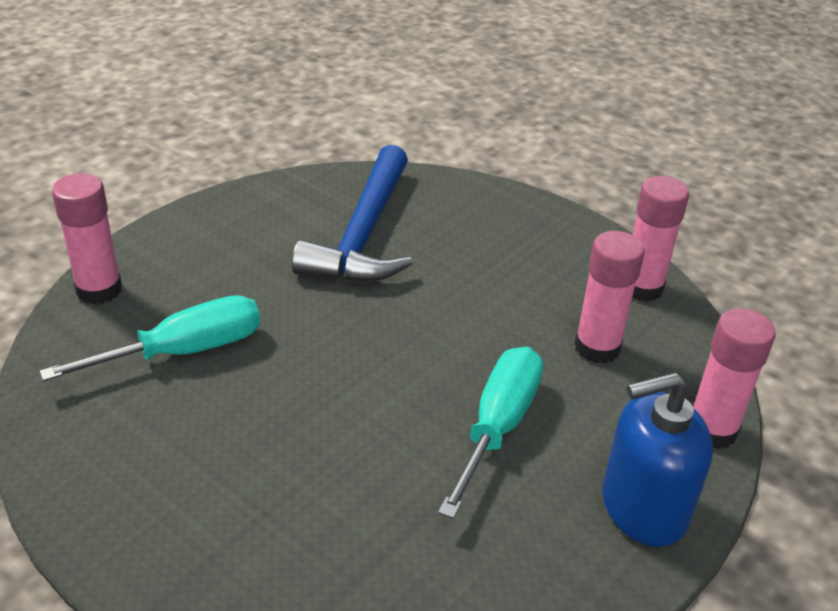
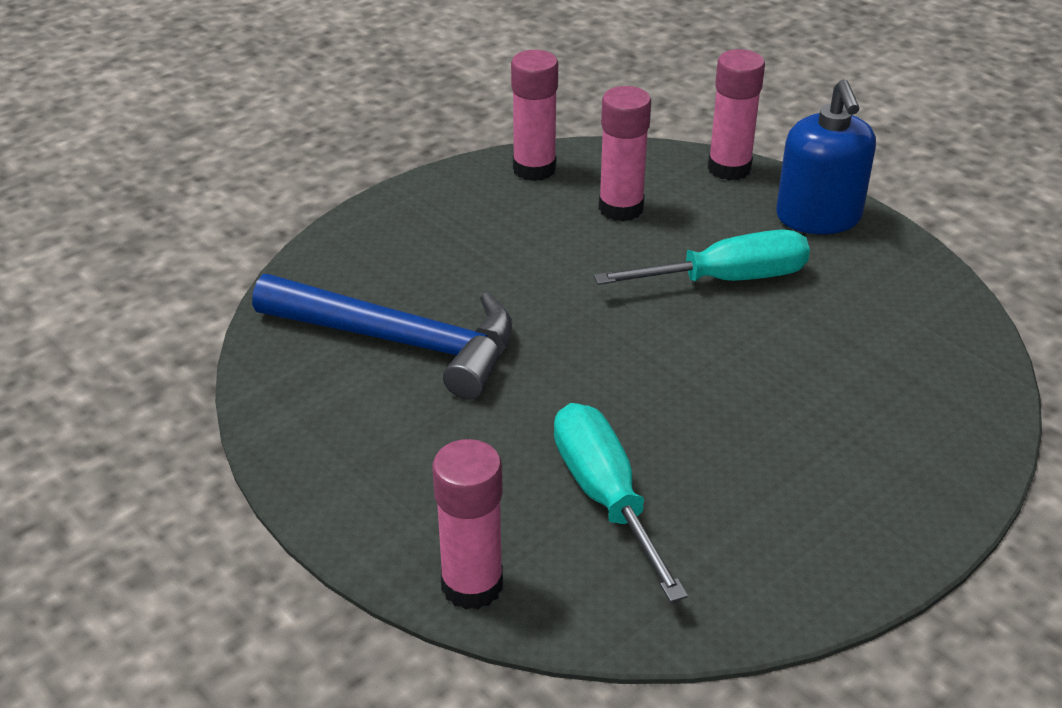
camera: 80 degrees left, 0 degrees up
(498, 426) = (727, 279): turquoise screwdriver -> turquoise screwdriver turned 135 degrees clockwise

